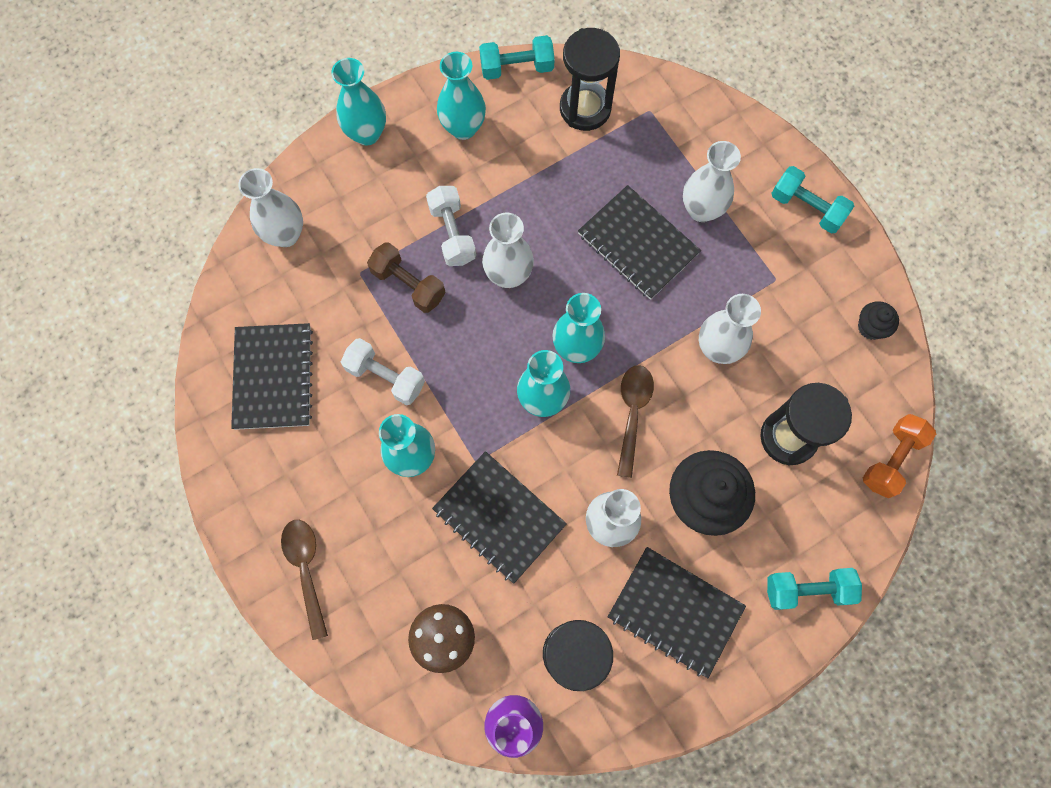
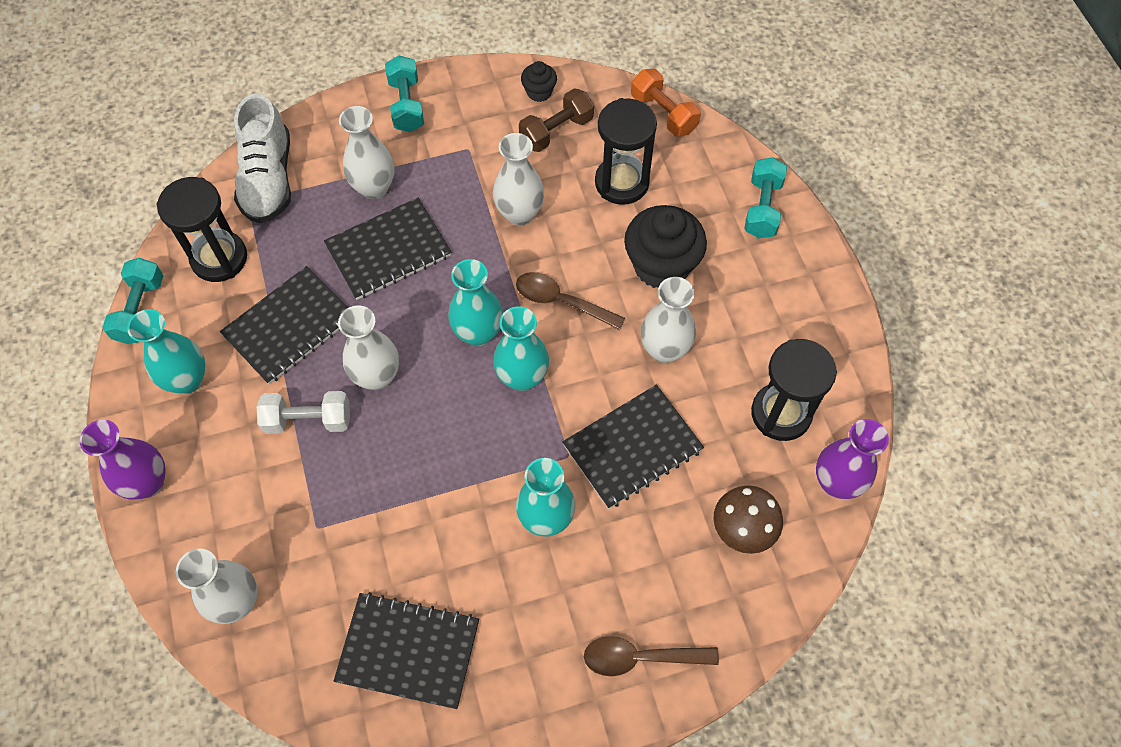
camera: 75 degrees left, 10 degrees down
(367, 133) = (148, 483): turquoise vase -> purple vase
(386, 377) = (448, 526): white dumbbell -> none
(408, 284) = (350, 478): brown dumbbell -> brown dumbbell (556, 131)
(675, 612) = (760, 316): black notebook -> black notebook (289, 327)
(679, 118) = (268, 179): none -> white shoe
(806, 208) = (406, 105): turquoise dumbbell -> turquoise dumbbell turned 60 degrees counterclockwise

